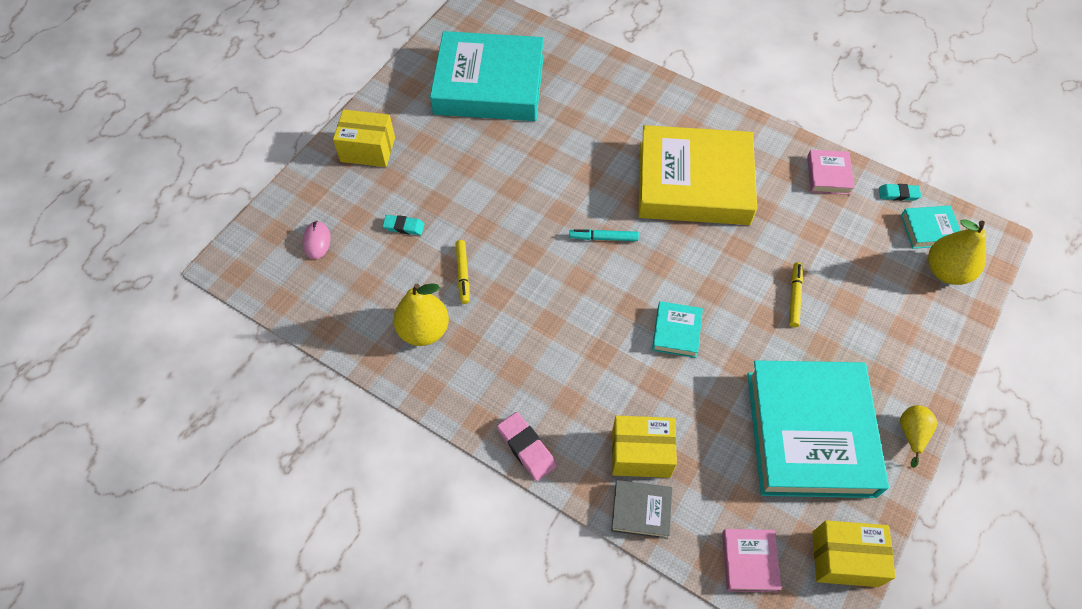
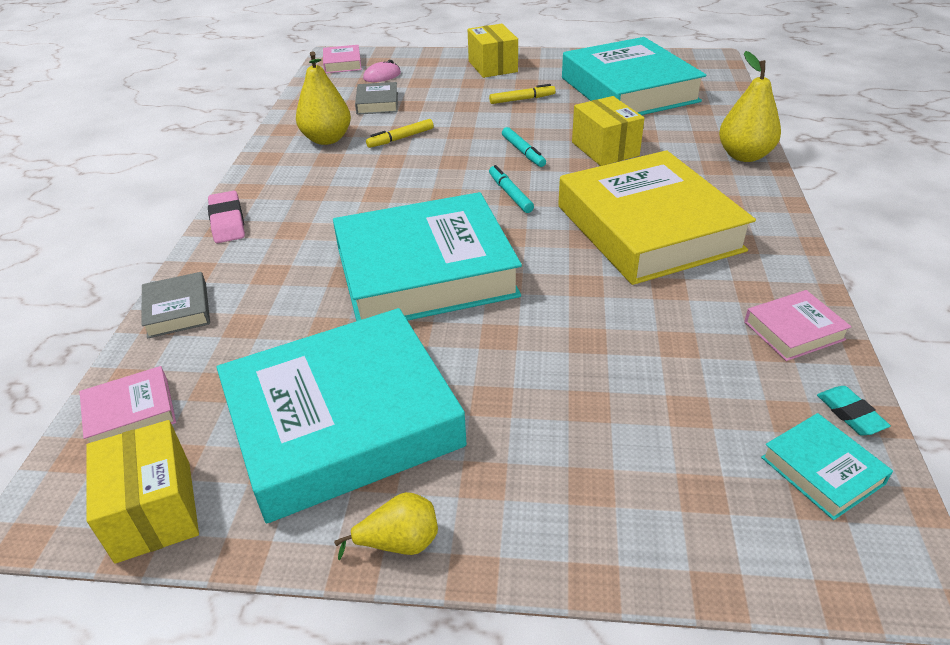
camera: 65 degrees right, 20 degrees down
(255, 264) = (342, 63): none -> pink book
(377, 266) = (377, 103): none -> grey book
(404, 226) = (428, 101): turquoise eraser -> none
(526, 448) = (227, 221): pink eraser -> pink eraser turned 45 degrees counterclockwise
(545, 201) = (523, 152): none -> turquoise marker
(641, 453) = (250, 291): yellow box -> yellow box (605, 149)
(676, 332) = (425, 272): turquoise book -> turquoise book, size x2.41
(794, 297) = (552, 351): yellow marker -> yellow marker (521, 99)
(946, 271) = (759, 515): yellow pear -> yellow pear (744, 156)

